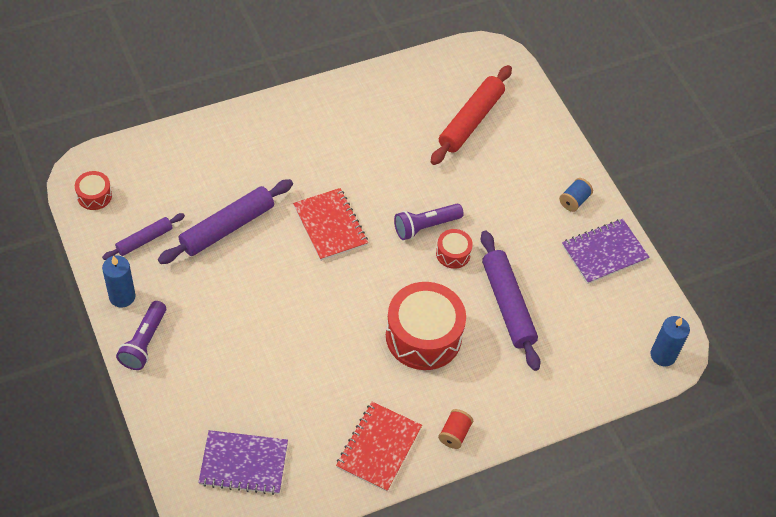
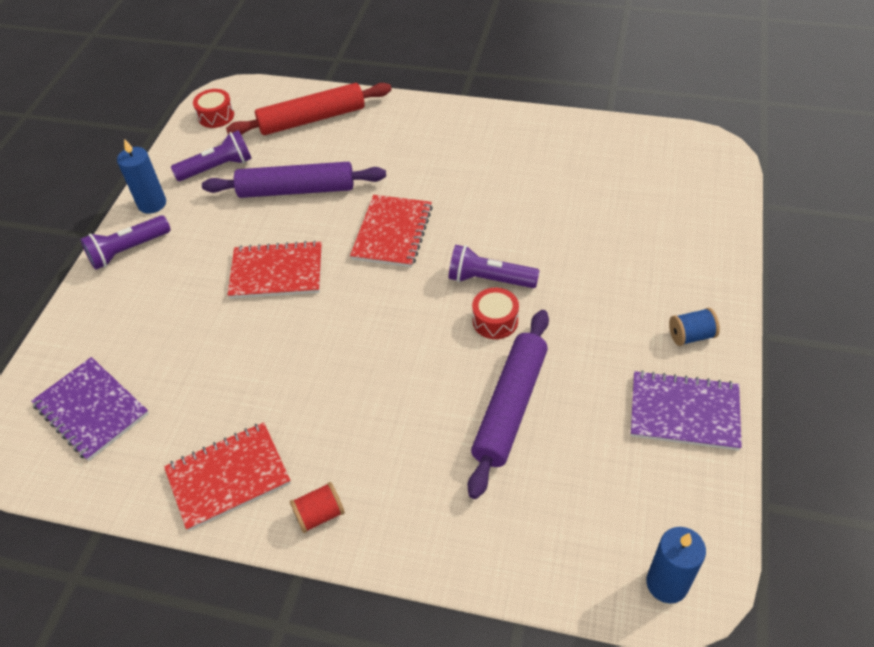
camera: 45 degrees right, 5 degrees down
(144, 240) = (218, 167): purple rolling pin -> purple flashlight
(276, 298) = (276, 272): none -> red notebook
(423, 336) = (385, 387): red drum -> none
(471, 121) = (632, 202): red rolling pin -> red rolling pin (312, 119)

